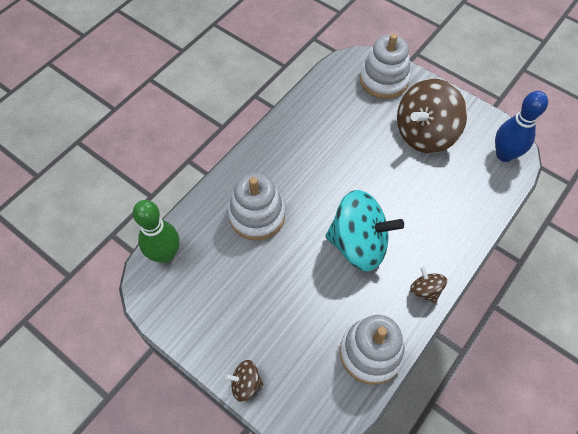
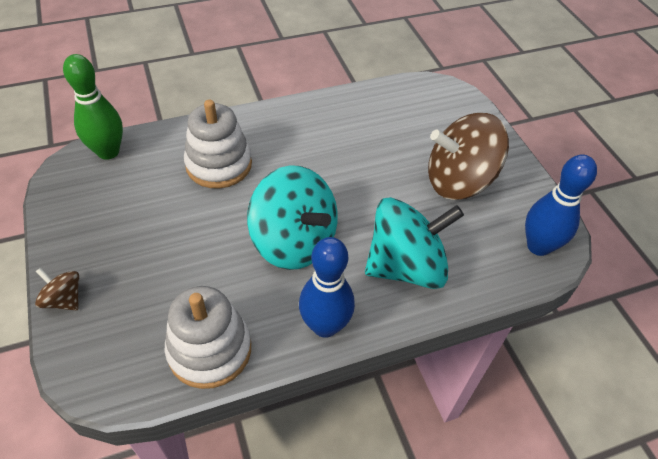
camera: 30 degrees right, 10 degrees down
(384, 80) = (455, 115): white stacking toy -> none
(425, 290) = (325, 326): brown spinning top -> blue bowling pin
(440, 218) = (406, 266): none -> turquoise spinning top

